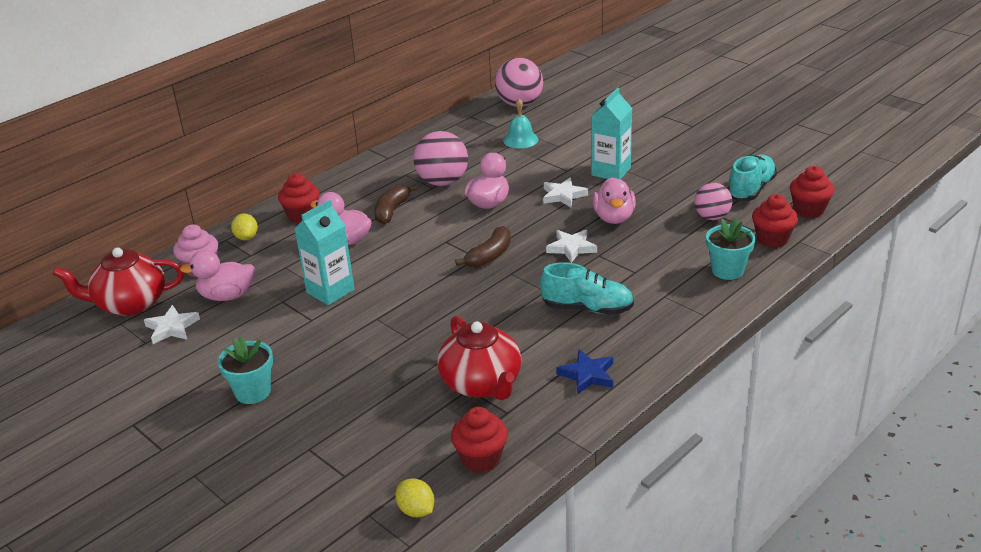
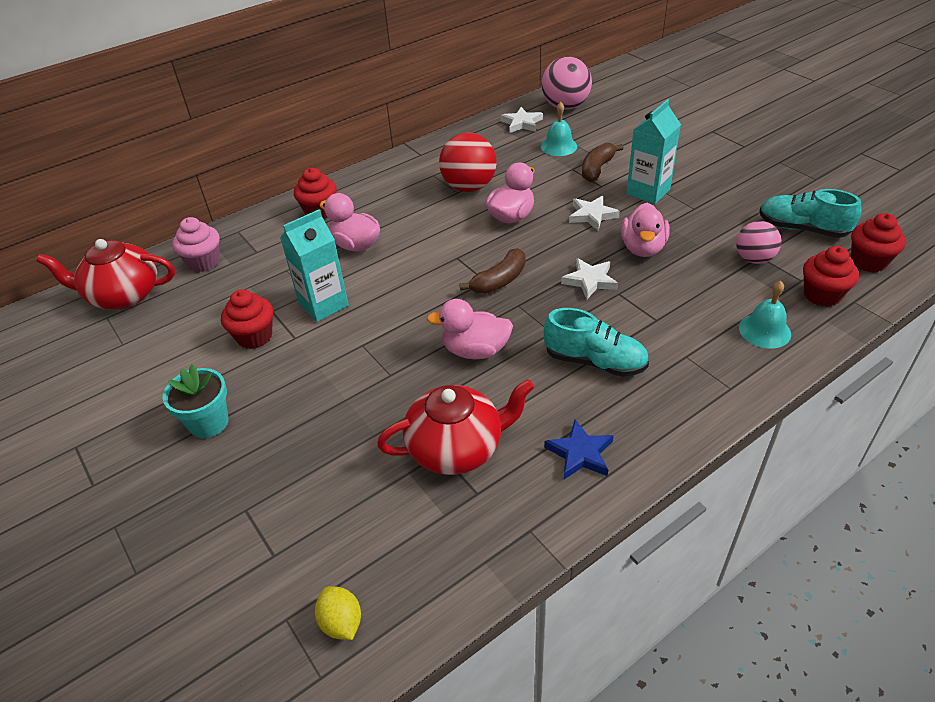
camera: 10 degrees right, 10 degrees up
(172, 328) = (153, 330): white star -> white star (522, 123)
(227, 296) = (219, 298): pink duck -> pink duck (475, 350)
(246, 237) = (259, 231): yellow lemon -> none
(392, 210) = (410, 215): brown banana -> brown banana (597, 169)
(442, 182) = (469, 187): pink ball -> red ball
(481, 458) = (433, 557): red cupcake -> red cupcake (254, 337)
(482, 384) = (457, 448): red teapot -> red teapot turned 90 degrees counterclockwise
(727, 270) = (764, 330): turquoise flower pot -> turquoise bell
(751, 189) = (802, 229): turquoise shoe -> turquoise shoe turned 105 degrees counterclockwise

